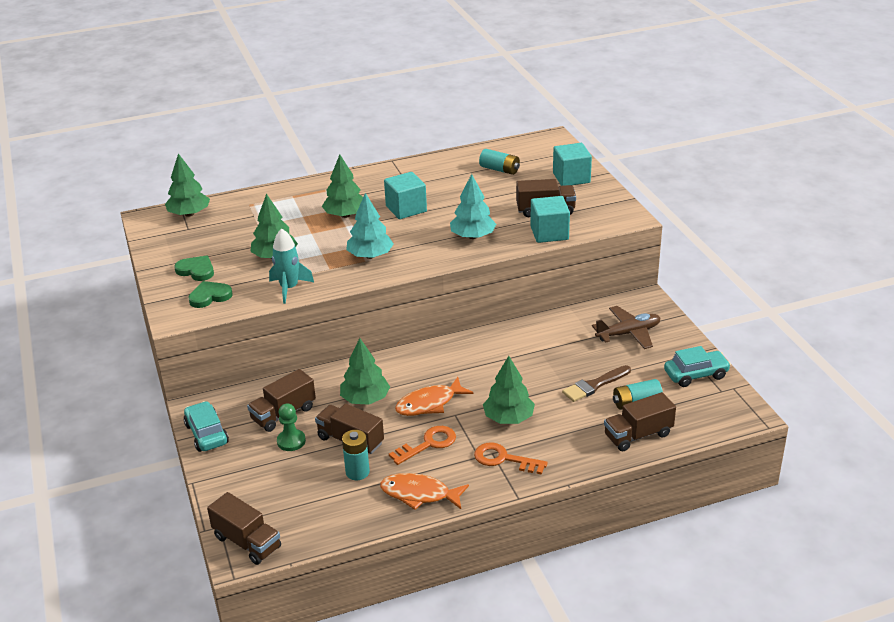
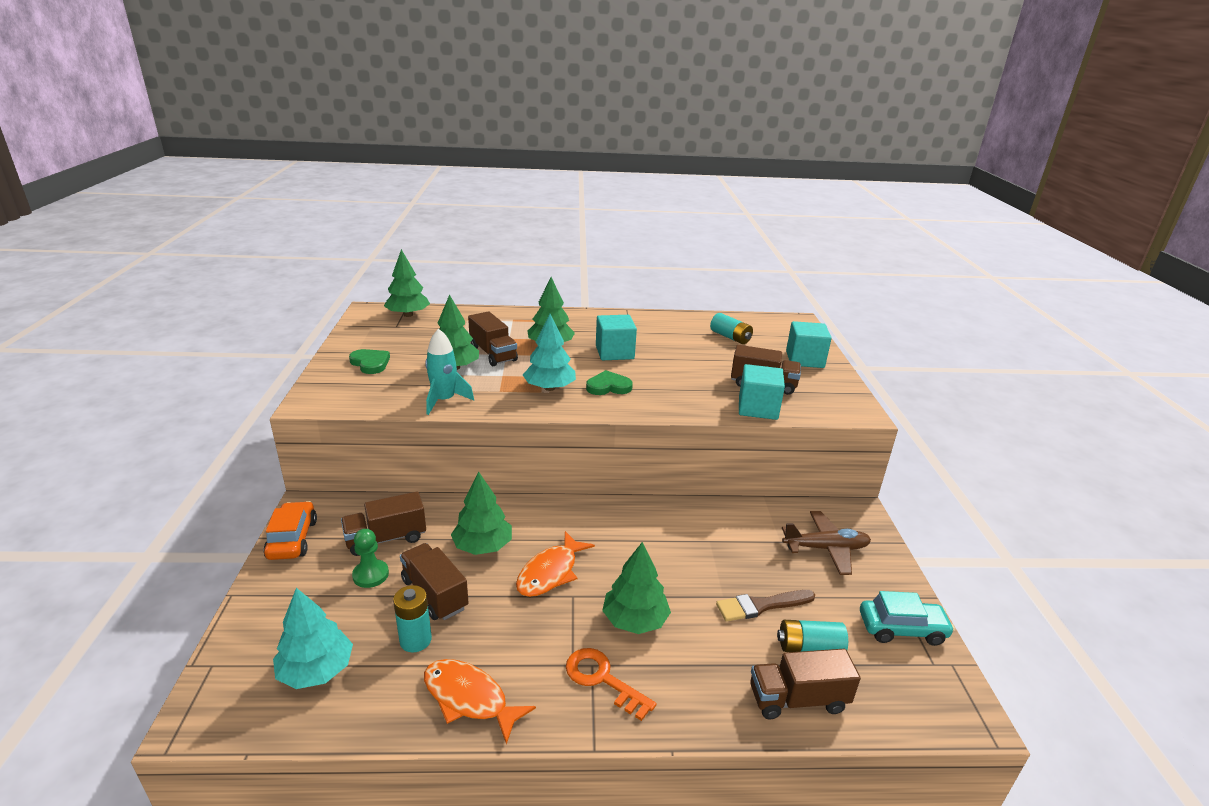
camera: 15 degrees right, 5 degrees down
(206, 434) = (292, 539): turquoise car -> orange car
(210, 296) = (361, 390): green heart -> green heart (608, 386)
(247, 542) = (222, 701): brown truck -> brown truck (493, 354)
(428, 444) = (520, 627): orange key -> none
(429, 404) = (550, 572): orange fish -> orange fish turned 45 degrees counterclockwise
(472, 236) = (670, 393): turquoise tree -> turquoise tree (316, 670)

